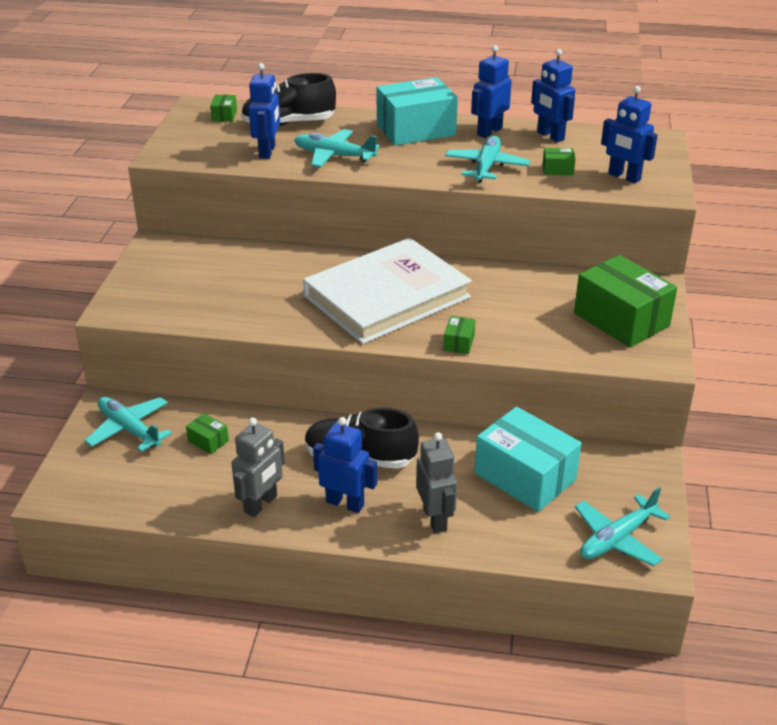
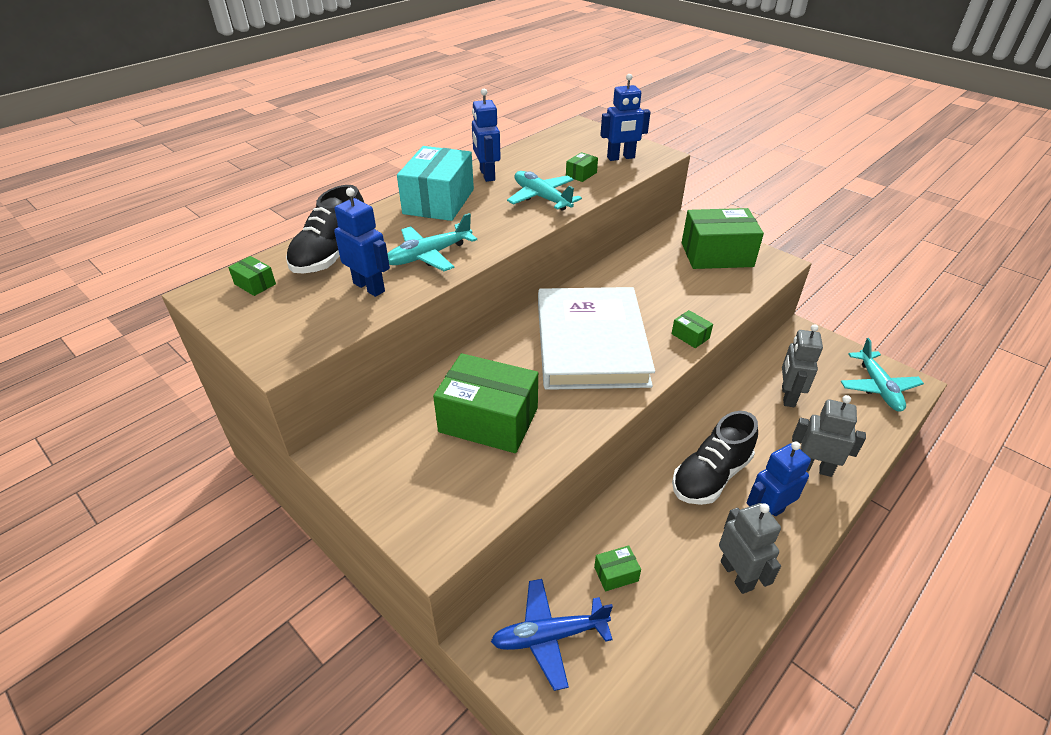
camera: 55 degrees left, 5 degrees up
(129, 429) = (549, 636): turquoise plane -> blue plane
(245, 285) = (488, 420): none -> green box
(525, 476) = (787, 396): turquoise box -> grey robot
(550, 136) = (527, 157): blue robot -> none

